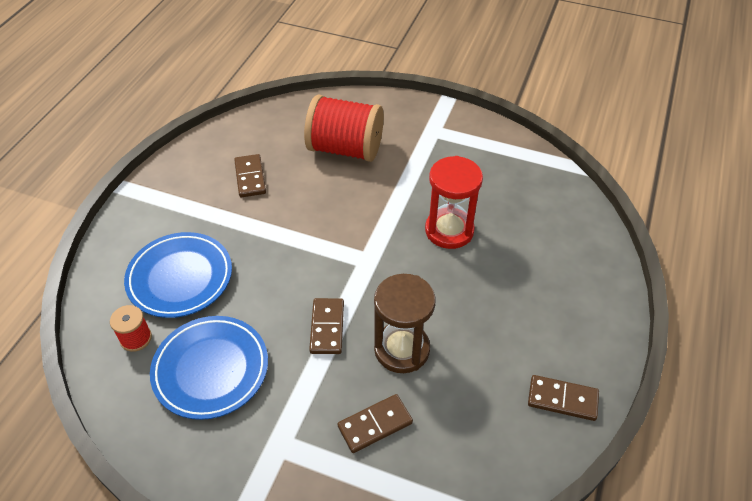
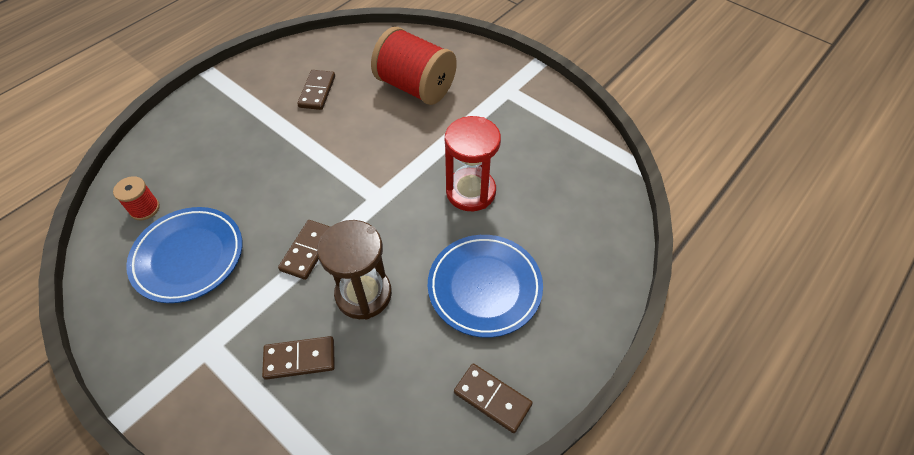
camera: 20 degrees right, 5 degrees up
(180, 278) = (209, 166): blue plate -> blue plate (484, 287)

